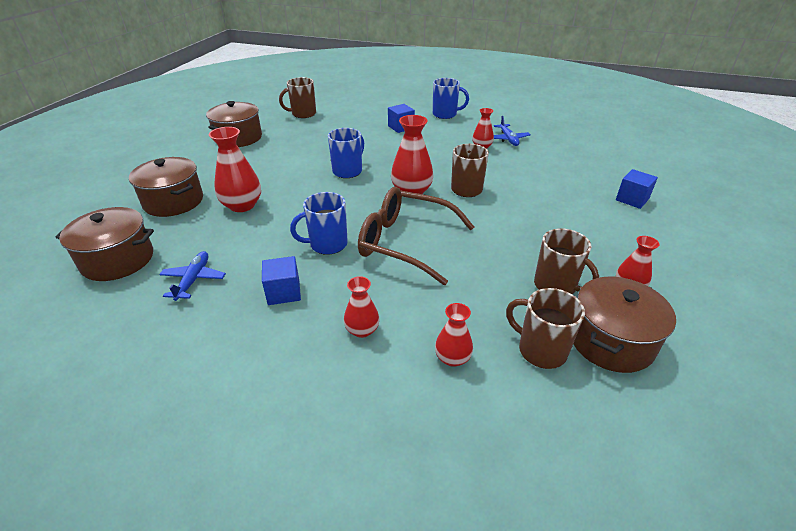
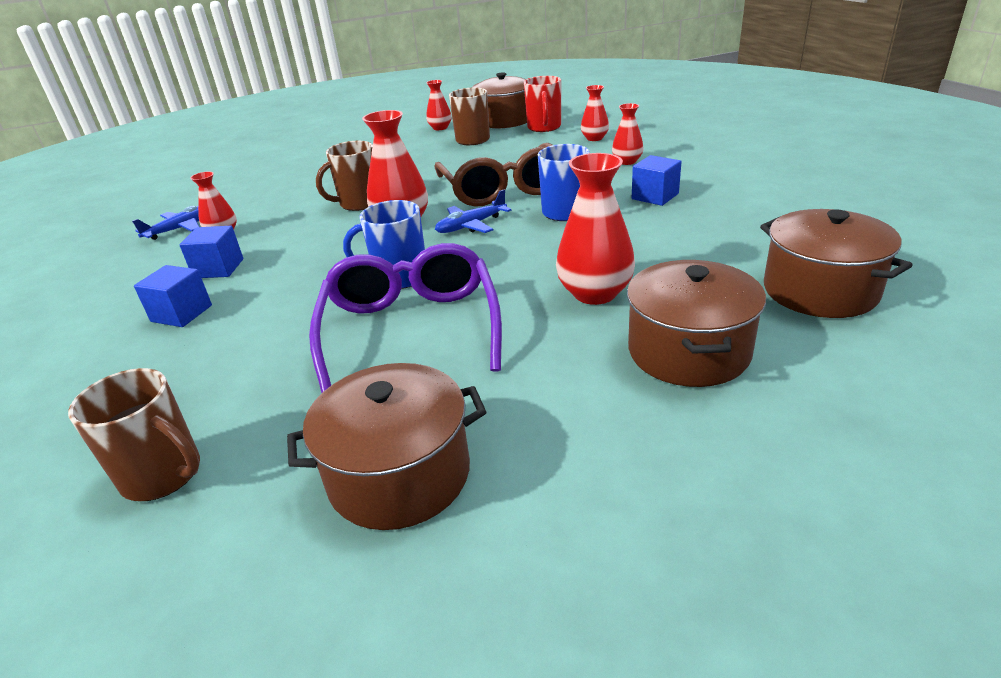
camera: 125 degrees left, 5 degrees down
(193, 280) = (732, 234): blue plane -> blue plane (471, 225)
(302, 160) = (411, 329): none -> purple glasses
(445, 114) = (87, 302): blue mug -> none
(540, 350) = (544, 127): brown mug -> red mug
(632, 199) = (299, 151): blue cube -> blue cube (219, 268)

